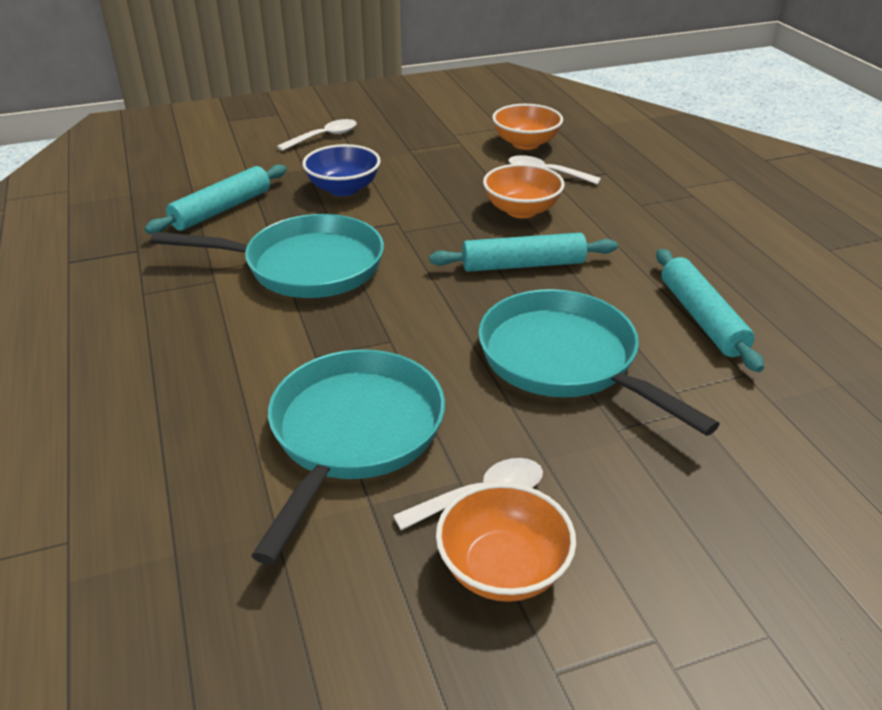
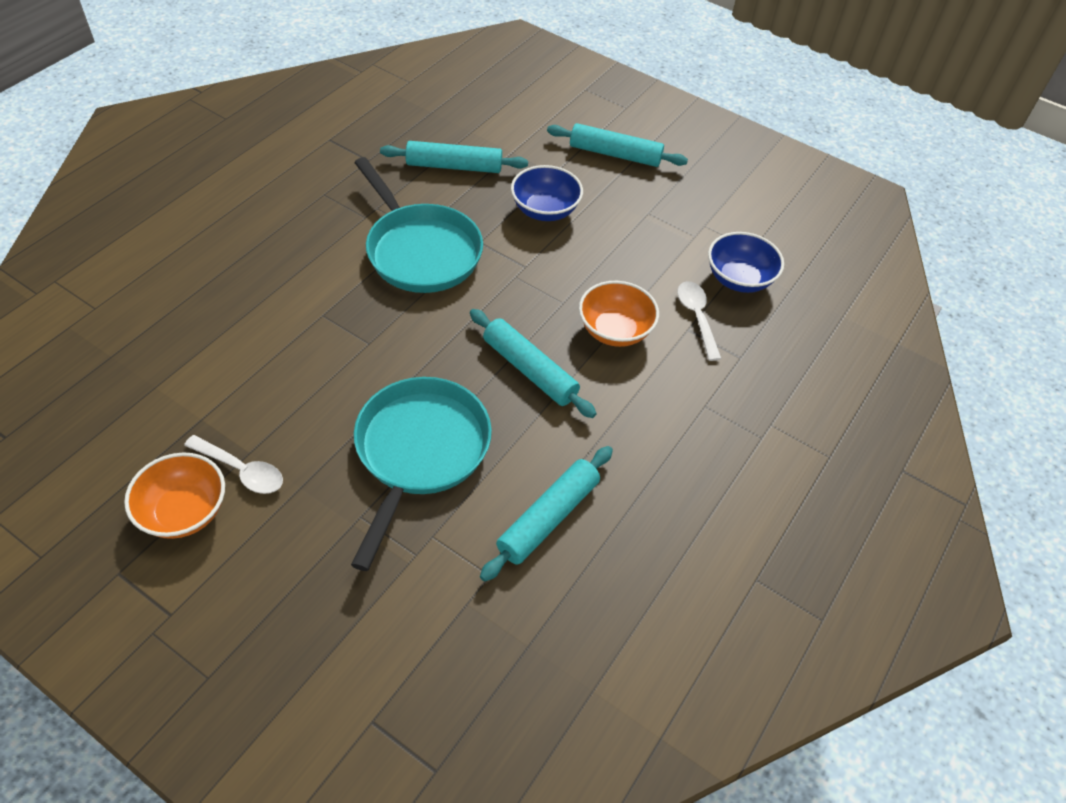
camera: 50 degrees right, 15 degrees up
(324, 137) = (615, 154): white spoon -> turquoise rolling pin
(353, 434) = (257, 377): turquoise pan -> none
(525, 143) = (739, 279): orange bowl -> blue bowl

